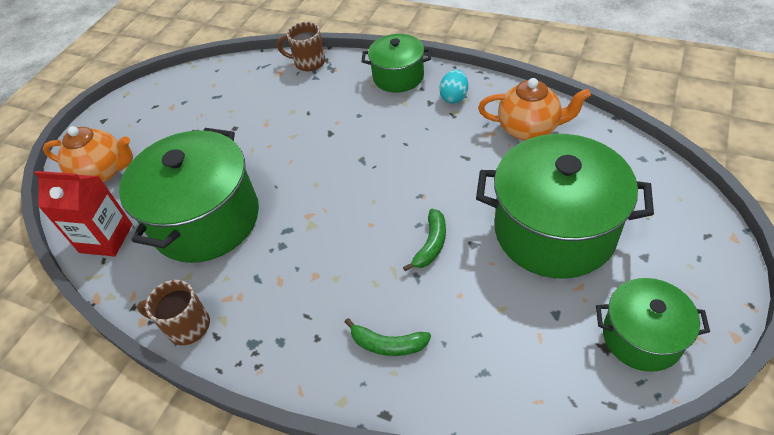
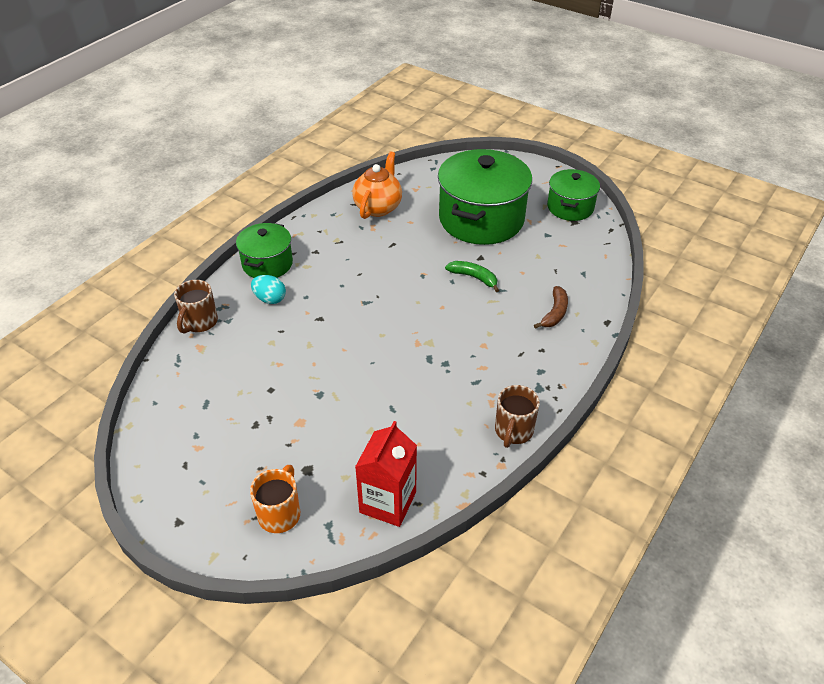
camera: 85 degrees left, 5 degrees down
(103, 172) = (280, 513): orange teapot -> orange mug
(206, 219) = (394, 416): green pot -> none
(388, 344) = (554, 313): green banana -> brown banana
(454, 97) = (317, 236): turquoise egg -> turquoise egg (270, 299)

